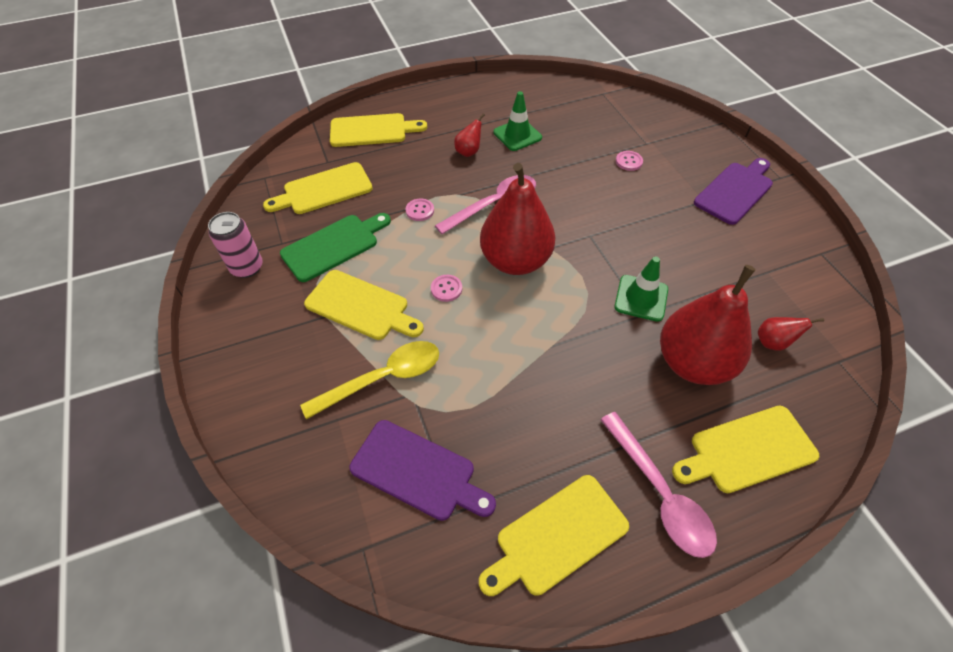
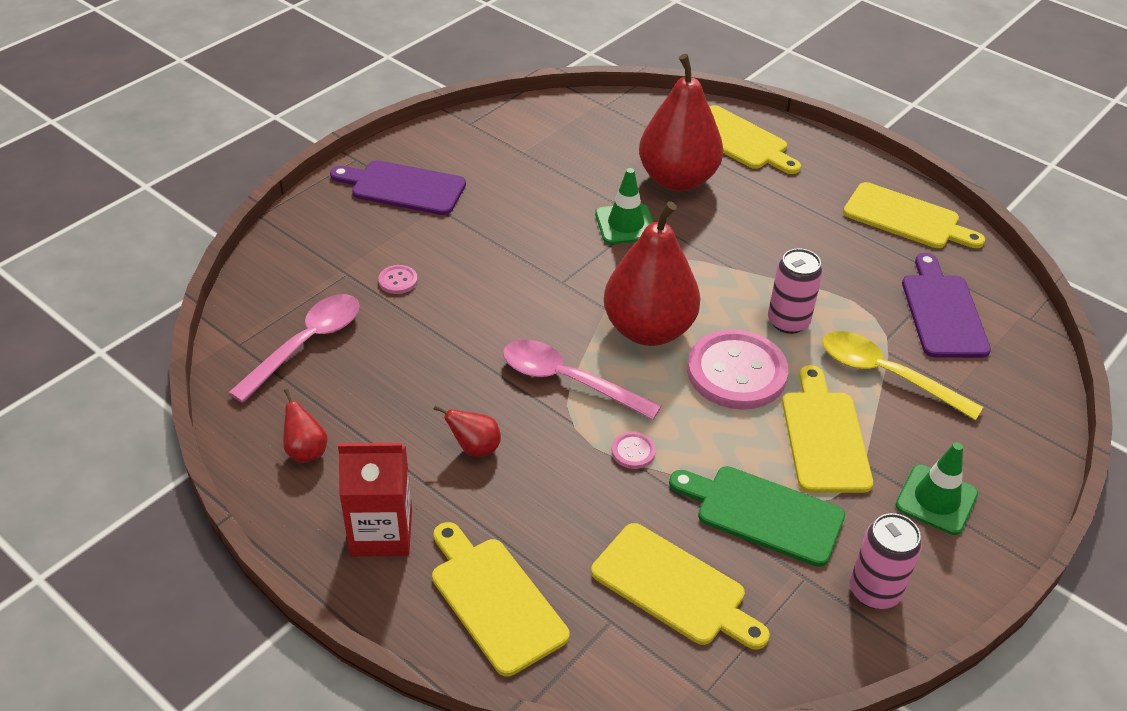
camera: 120 degrees left, 10 degrees down
(439, 108) = (381, 532): none -> red carton
(446, 289) = (736, 372): pink button -> pink button, size x2.41
(475, 347) = (788, 321): none -> pink can
(517, 135) = (401, 407): green traffic cone -> green traffic cone (936, 500)
(660, 493) = (819, 176): pink spoon -> pink spoon (306, 344)
(773, 342) = (613, 139): red pear -> red pear (306, 451)

